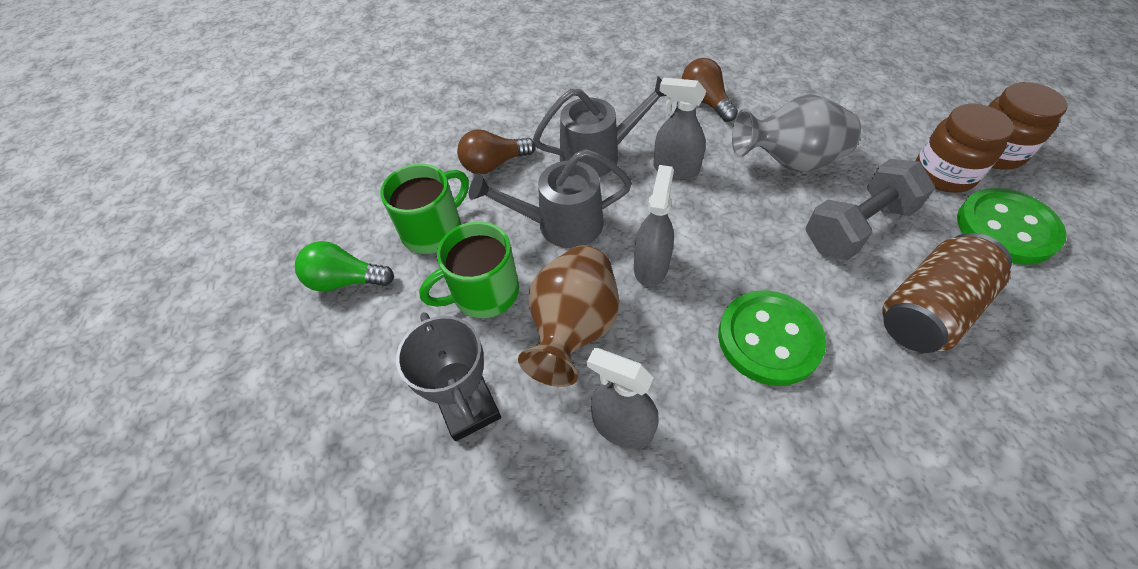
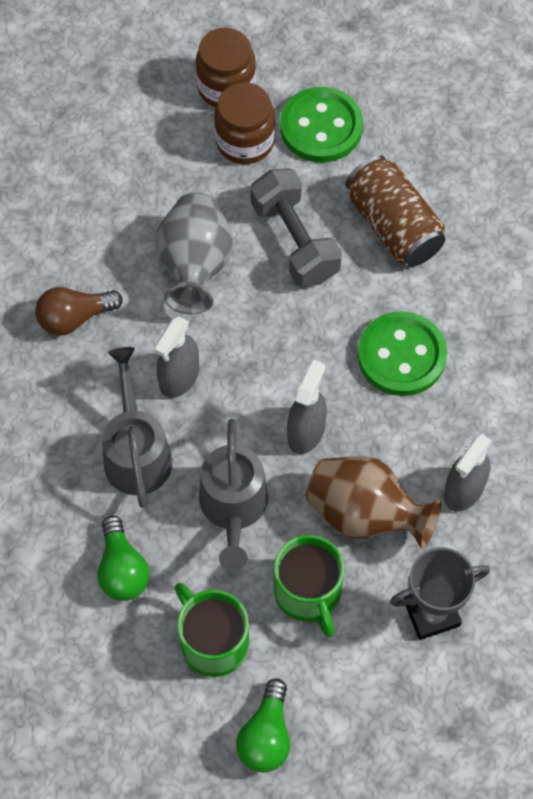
camera: 85 degrees left, 10 degrees up
(494, 164) = (122, 569): brown light bulb -> green light bulb
(651, 266) = (306, 432): grey spray bottle -> grey spray bottle turned 90 degrees clockwise

